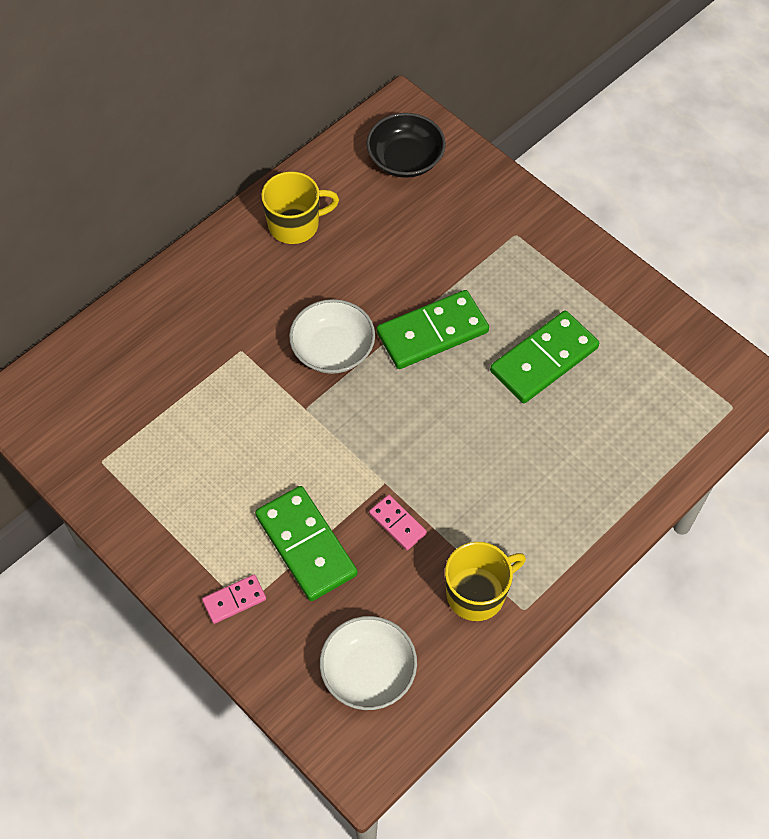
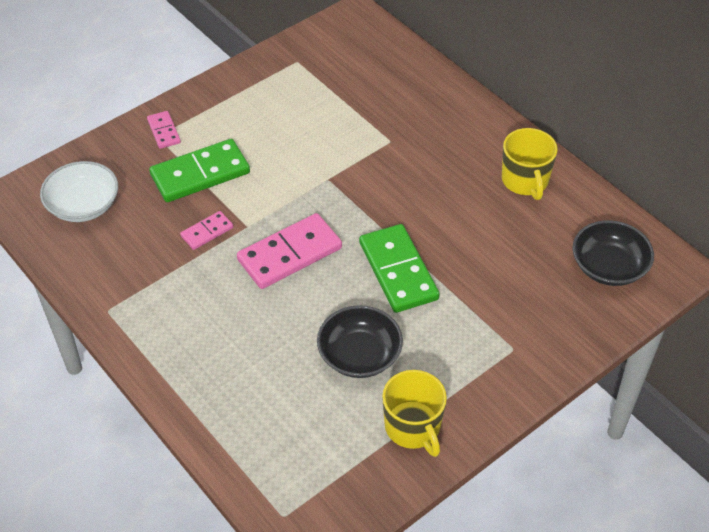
camera: 95 degrees right, 10 degrees down
(333, 349) = (386, 200): white bowl -> none
(421, 435) = (290, 254): none -> pink domino
(477, 593) = (130, 279): yellow mug -> yellow mug (413, 427)
(544, 359) = (359, 355): green domino -> black bowl

